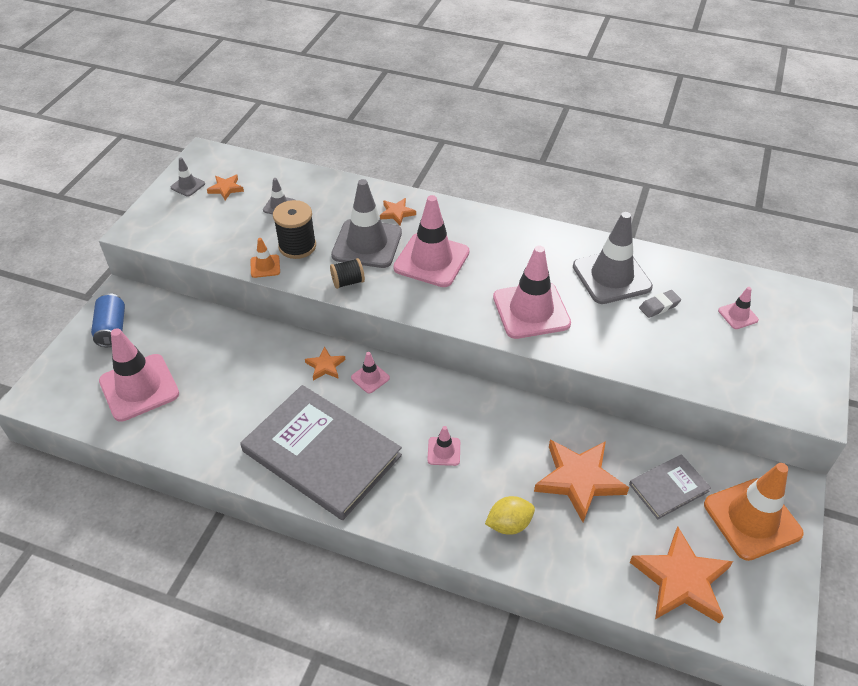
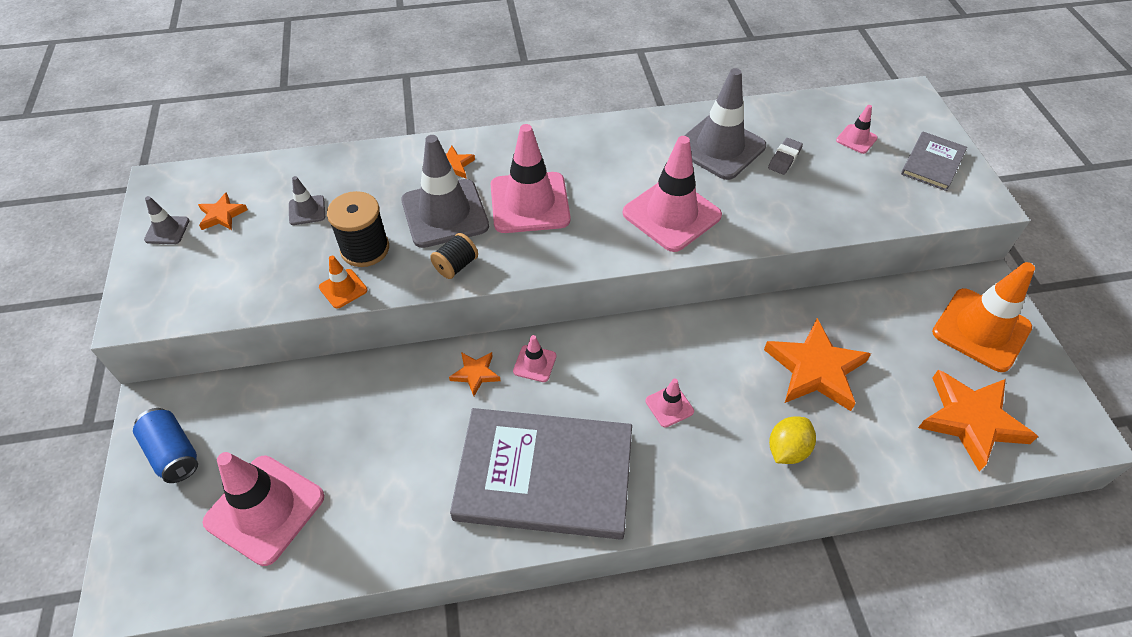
camera: 30 degrees left, 5 degrees up
(668, 487) = (895, 336): grey book -> grey book (932, 163)

